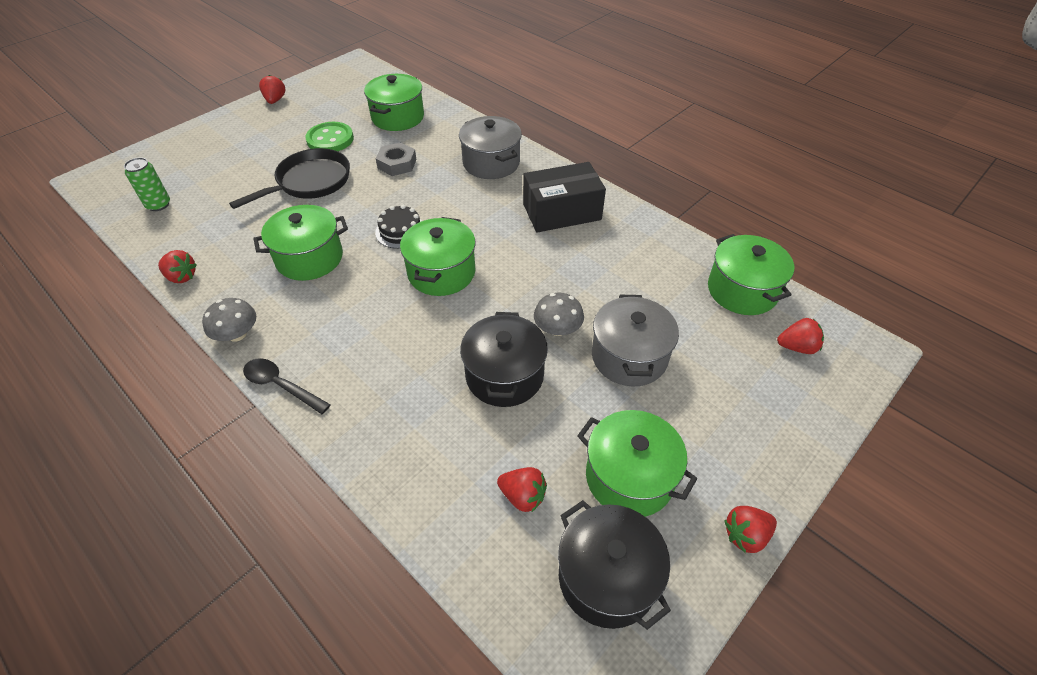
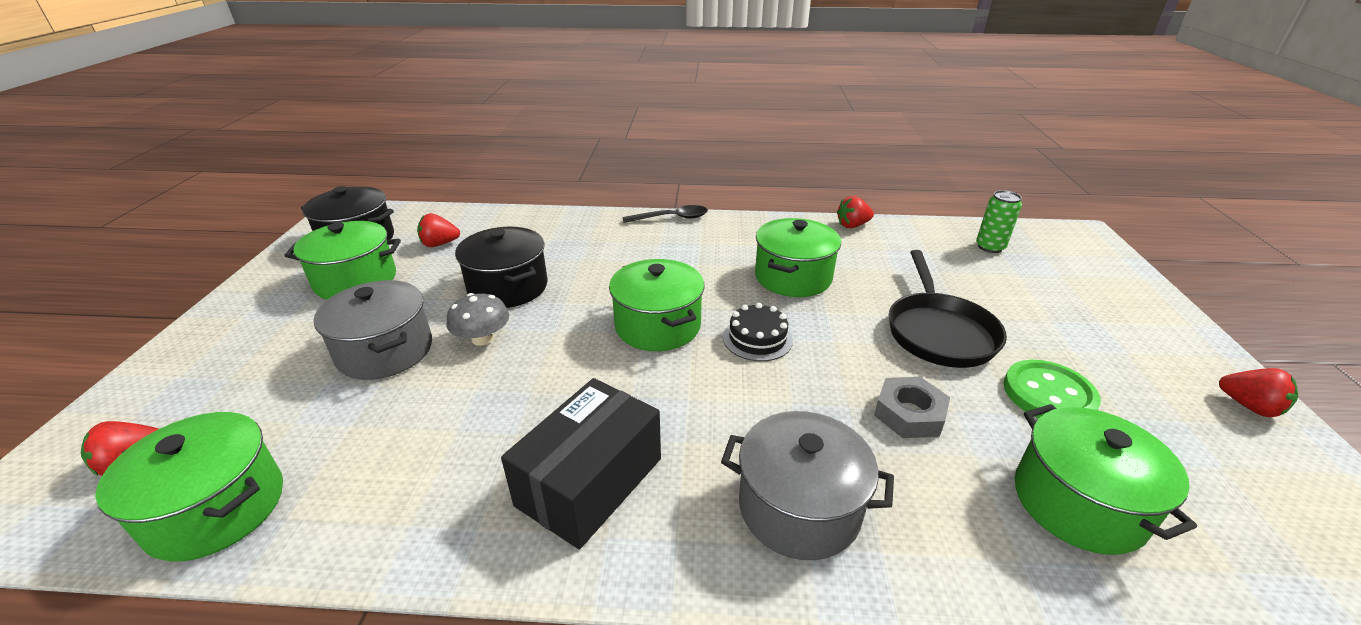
camera: 140 degrees right, 15 degrees down
(237, 334) = (747, 222): grey mushroom -> none
(745, 535) = (243, 290): red strawberry -> none

